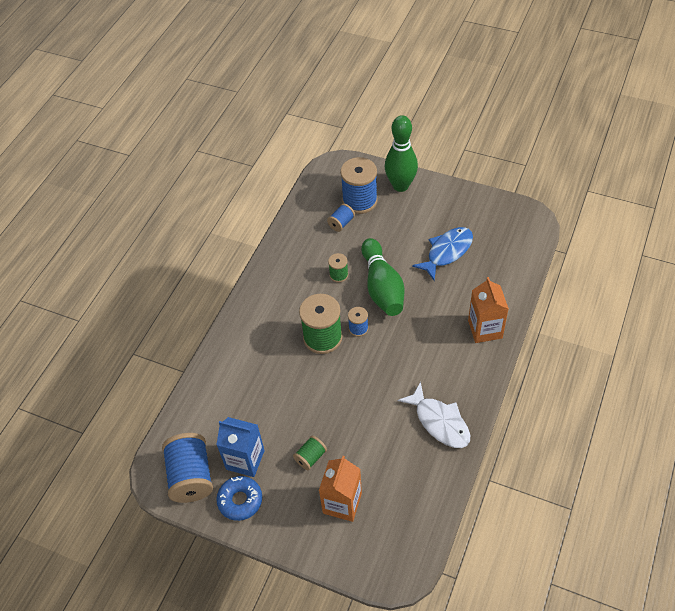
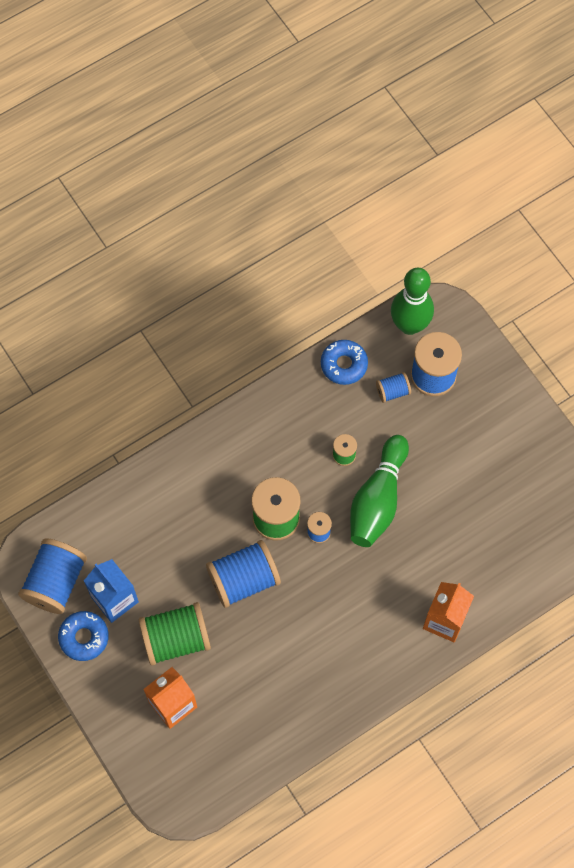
camera: 30 degrees right, 15 degrees up
(297, 226) = (344, 364): none -> blue donut
(310, 457) = (176, 639): green spool -> green spool, size x1.98
(330, 388) = (244, 580): none -> blue spool
(400, 185) = (492, 385): green bowling pin -> green bowling pin (409, 325)
(439, 422) = (322, 687): white fish -> none
(447, 252) = (477, 503): blue fish -> none

